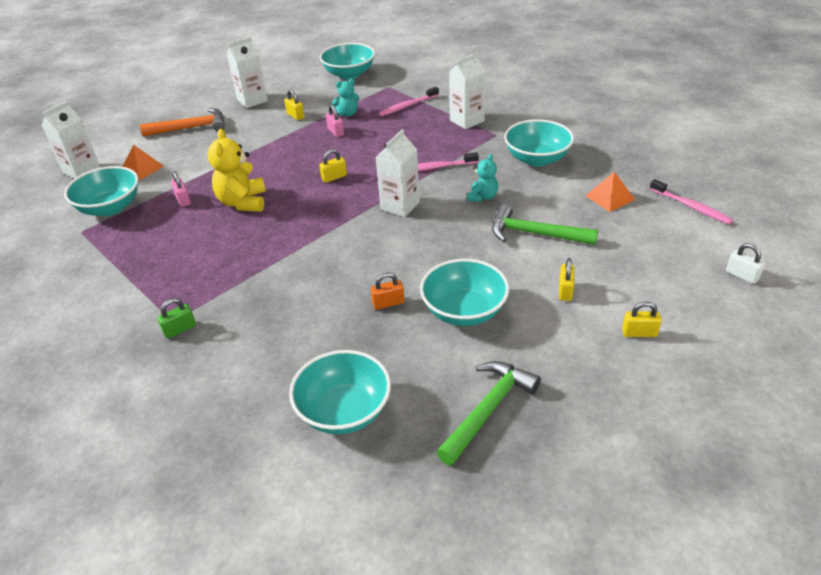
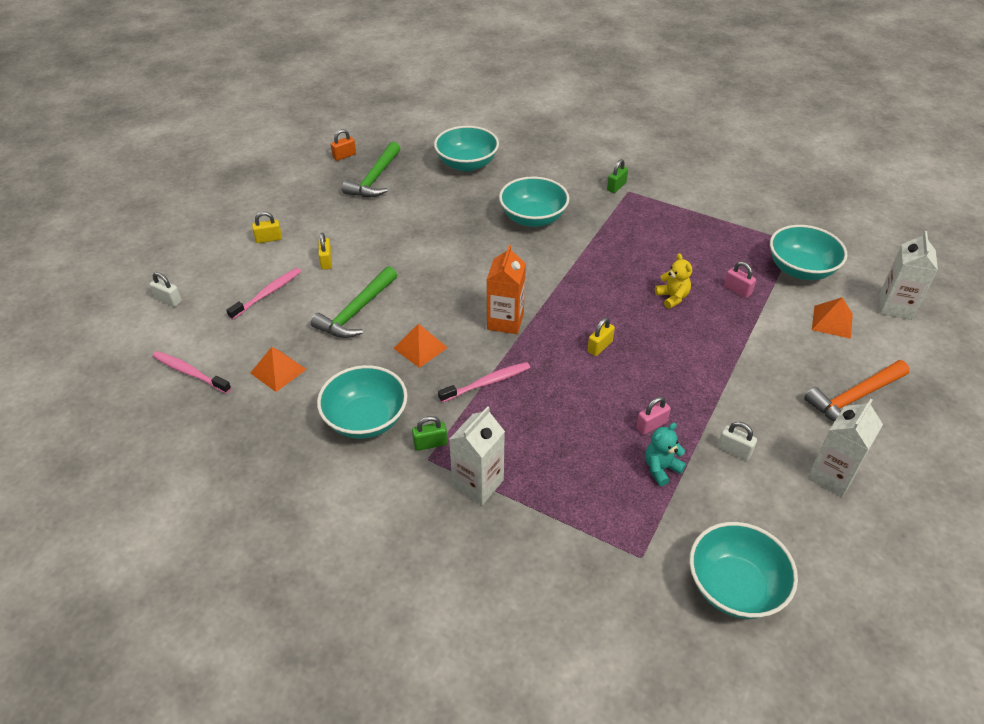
camera: 160 degrees right, 5 degrees up
(243, 202) = (672, 297): yellow teddy bear -> yellow teddy bear, size x0.59
(295, 116) = (734, 450): yellow padlock -> white padlock
(336, 132) = (651, 425): pink padlock -> pink padlock turned 75 degrees counterclockwise
(388, 303) = (470, 228): orange padlock -> orange padlock (344, 156)
(400, 206) = (505, 321): white carton -> orange carton
(407, 106) = (582, 505): pink toothbrush -> pink toothbrush (267, 293)
(464, 311) = (407, 232): turquoise bowl -> turquoise bowl (533, 218)
(482, 197) = (420, 348): turquoise teddy bear -> orange pyramid
(492, 141) = (430, 444): none -> green padlock
(535, 234) = (357, 311): green hammer -> green hammer turned 120 degrees clockwise

